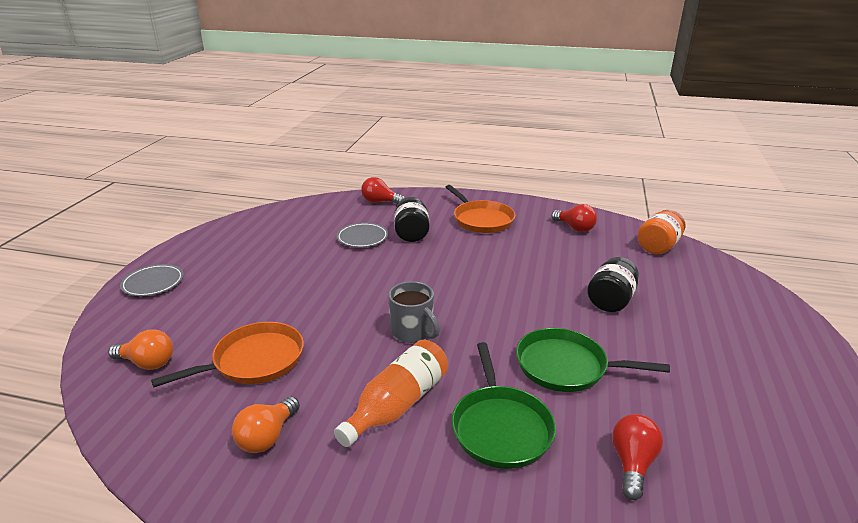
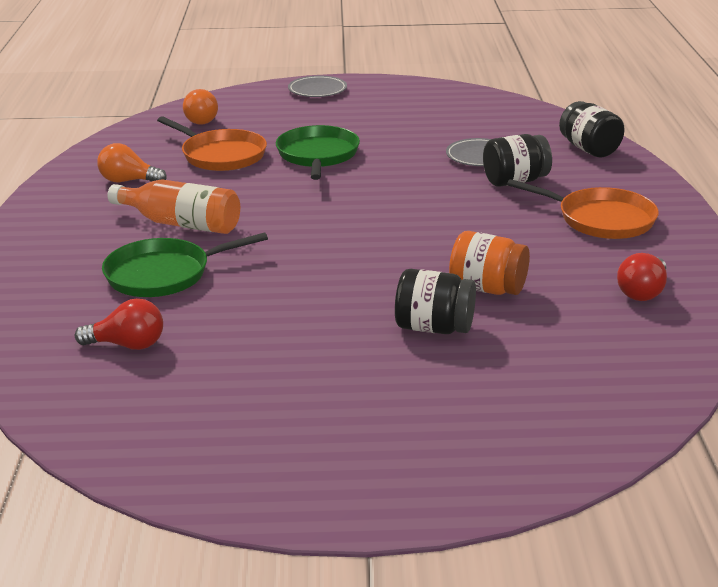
camera: 75 degrees right, 0 degrees up
(380, 202) = (589, 149): red light bulb -> black jar
(413, 332) = (297, 214): grey mug -> none
(481, 219) = (601, 219): orange pan -> orange pan turned 105 degrees counterclockwise
(566, 366) = (272, 303): green pan -> green pan (317, 155)
(658, 247) = (641, 369): orange jar -> orange jar (487, 288)

